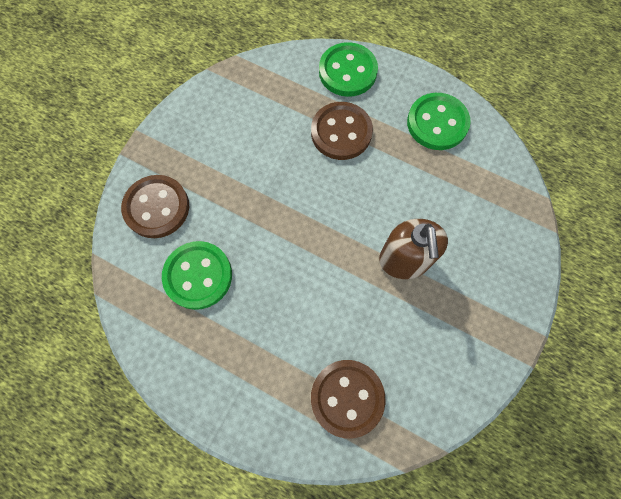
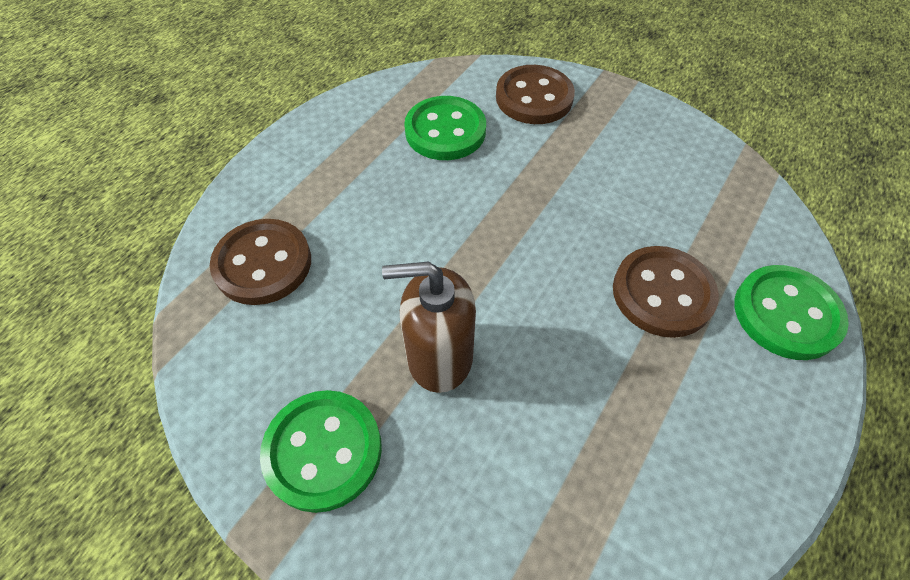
camera: 95 degrees right, 15 degrees down
(437, 123) = (703, 451): green button -> green button (323, 451)

